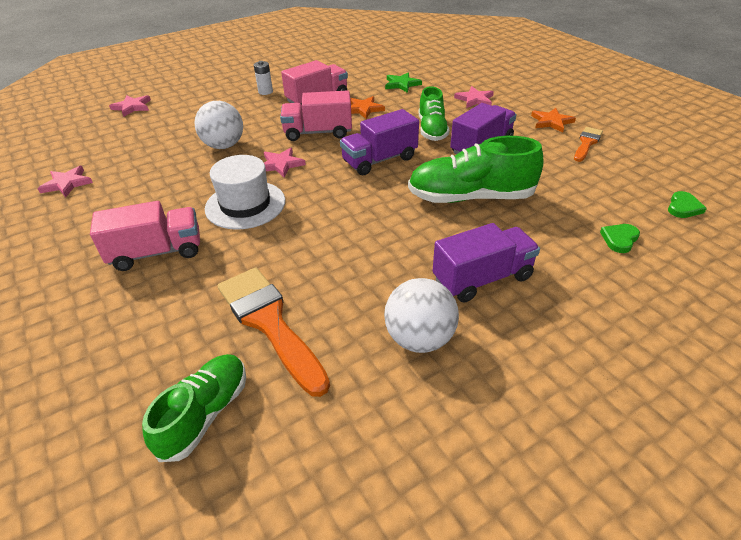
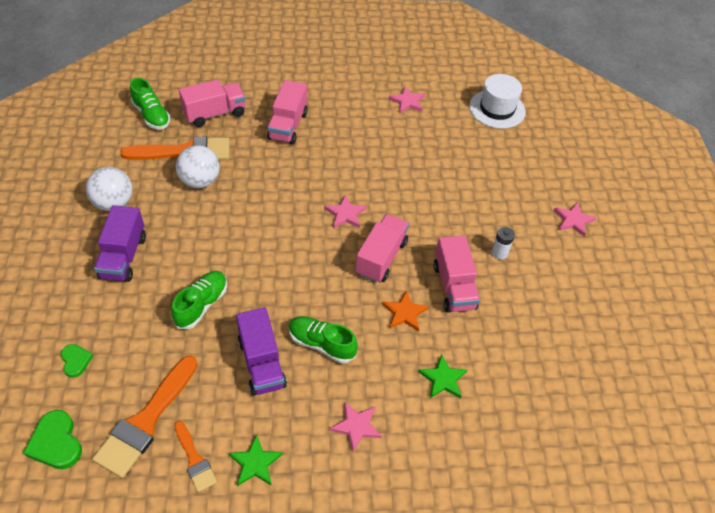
camera: 115 degrees right, 10 degrees up
(132, 107) = (523, 154): pink star -> pink star (573, 220)
(163, 334) = (215, 114): none -> pink truck
(224, 146) = (403, 191): white ball -> white ball (200, 181)
(245, 205) = (305, 177): white hat -> white hat (497, 109)
(379, 160) = (301, 277): purple truck -> none
(470, 197) = (201, 305): green shoe -> green shoe, size x0.65
(551, 122) = (255, 463): orange star -> green star
(599, 175) = (146, 421): none -> orange brush
(683, 207) = (56, 443): green heart -> green heart, size x1.61

